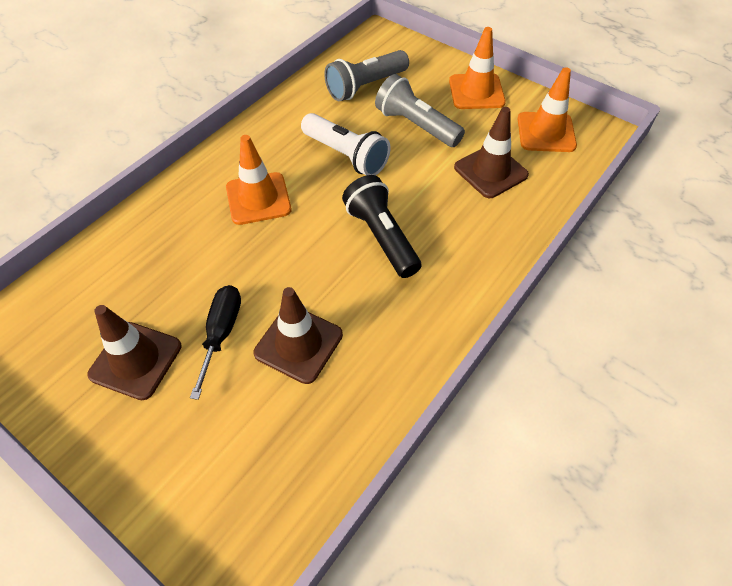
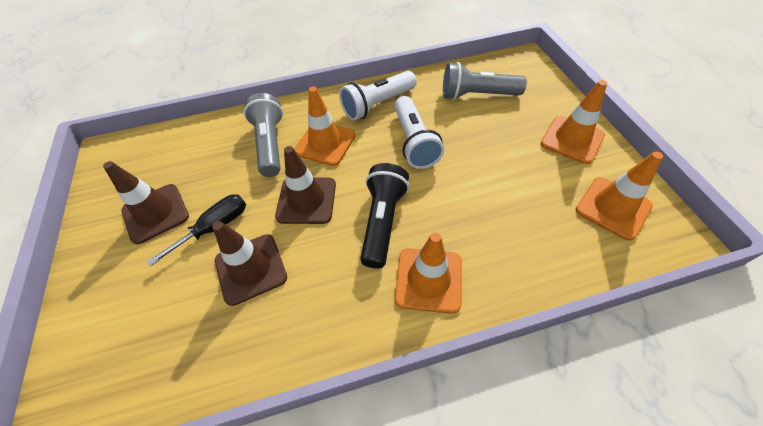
camera: 40 degrees right, 0 degrees up
(276, 137) = (377, 105): none -> white flashlight
(416, 125) = (491, 144): grey flashlight -> grey flashlight (270, 144)
(460, 260) = (428, 280): none -> orange traffic cone
(490, 171) = (525, 216): brown traffic cone -> brown traffic cone (306, 200)

